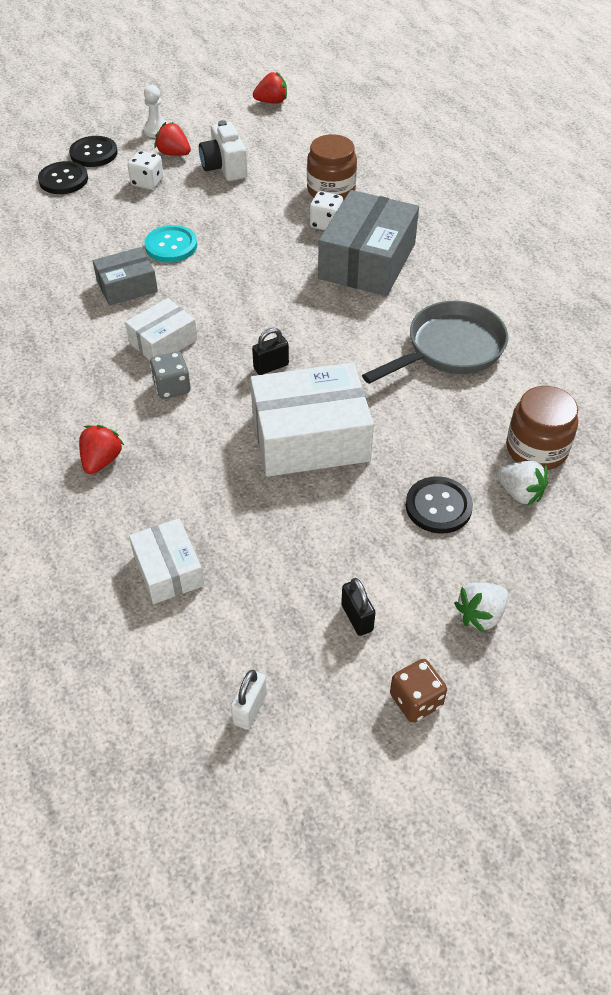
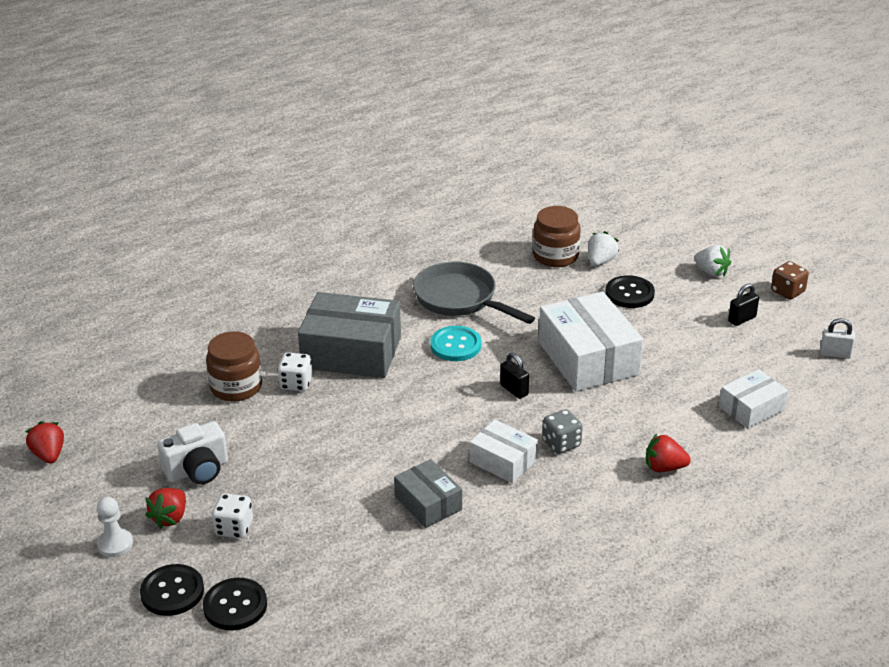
camera: 100 degrees left, 15 degrees down
(171, 246) = (353, 484): turquoise button -> turquoise button (455, 345)

